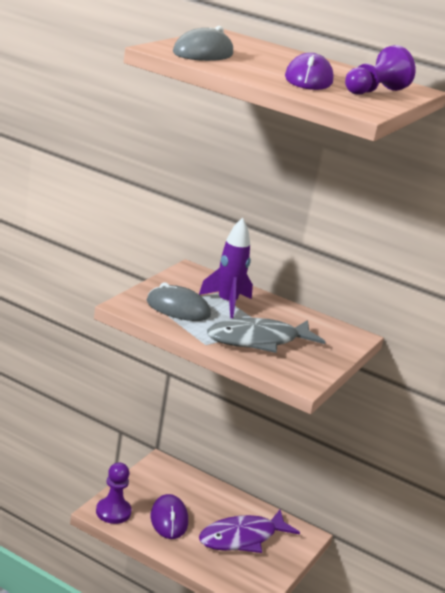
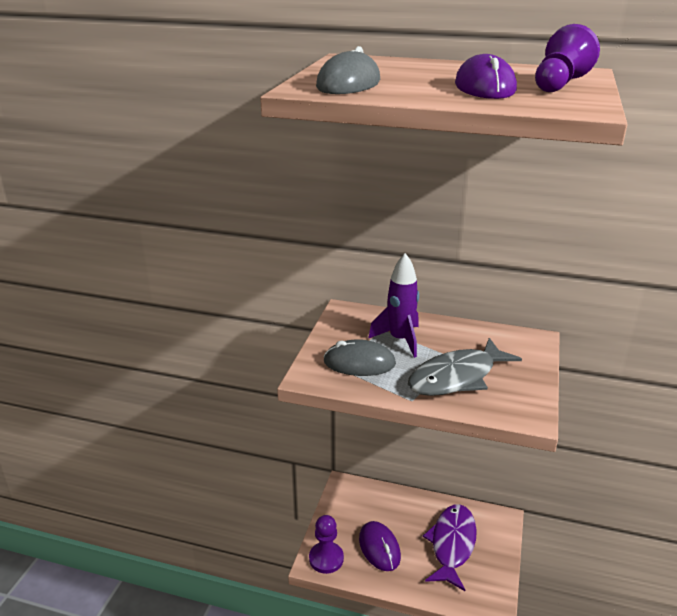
camera: 10 degrees left, 5 degrees up
(242, 538) = (452, 544): purple fish -> purple fish turned 150 degrees clockwise

